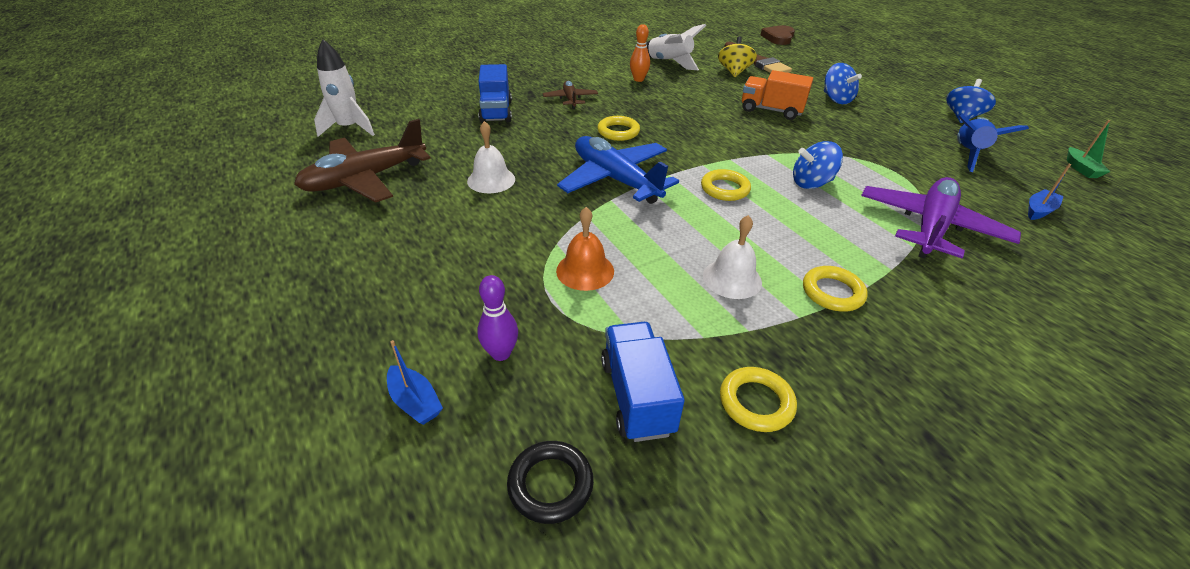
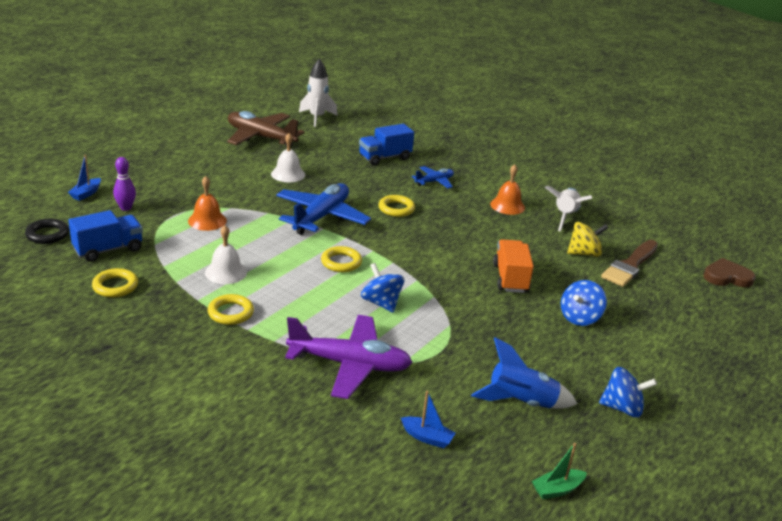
camera: 65 degrees right, 10 degrees down
(570, 99) = (434, 182): brown plane -> blue plane
(638, 79) = (507, 206): orange bowling pin -> orange bell

